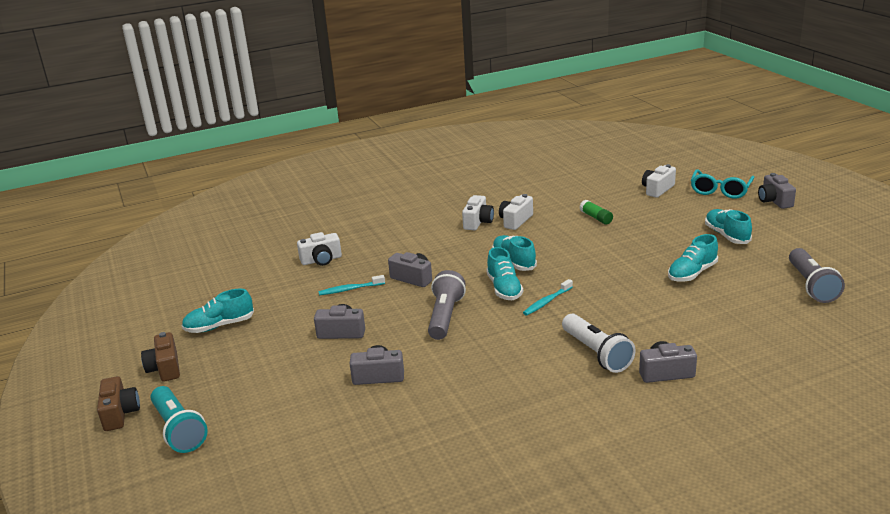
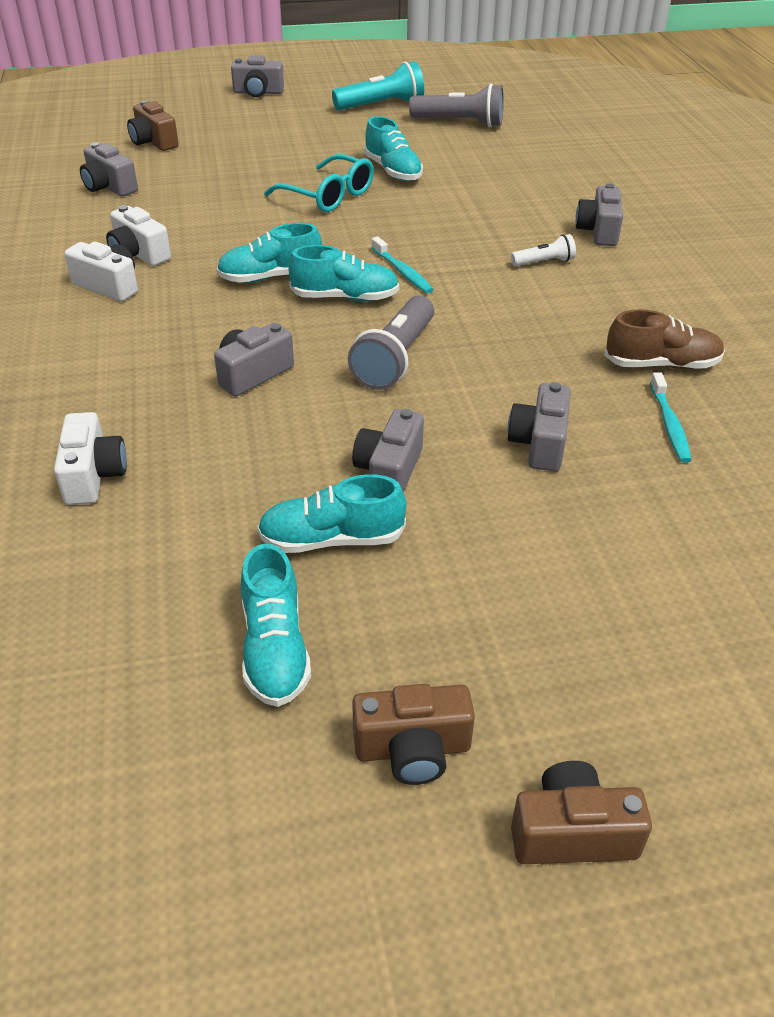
camera: 80 degrees left, 15 degrees up
(179, 430) = (648, 715): turquoise flashlight -> turquoise flashlight (381, 105)
(350, 289) = (242, 448): turquoise toothbrush -> turquoise toothbrush (669, 424)
(445, 316) = (395, 359): grey flashlight -> grey flashlight turned 90 degrees counterclockwise
(482, 416) = (661, 364): none -> brown shoe
(586, 193) = (109, 187): none -> grey camera
(596, 218) = (193, 195): green glue stick -> none
(596, 353) = (544, 262): white flashlight -> white flashlight, size x0.53
(657, 189) = (153, 142): white camera -> brown camera
(720, 190) = (199, 110): turquoise glasses -> turquoise glasses (328, 196)
(726, 235) = (318, 133): turquoise shoe -> turquoise shoe (331, 539)

